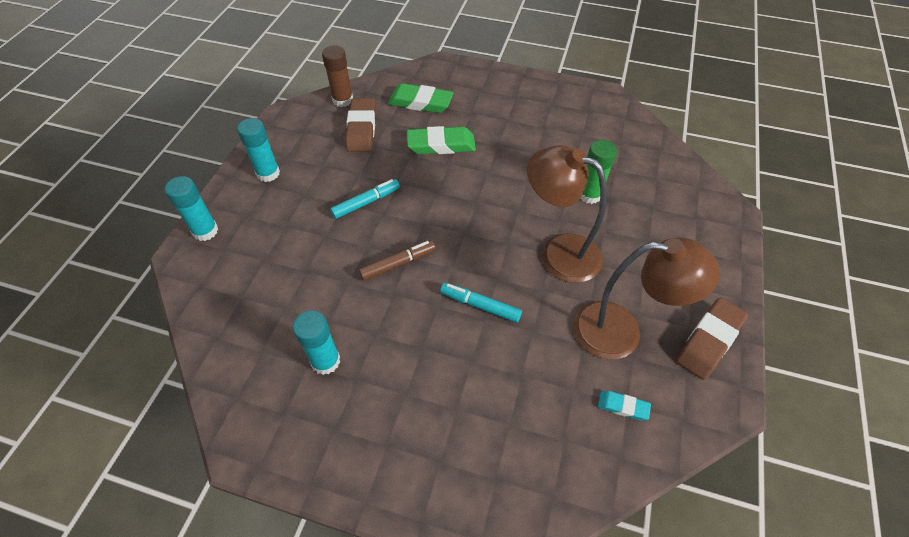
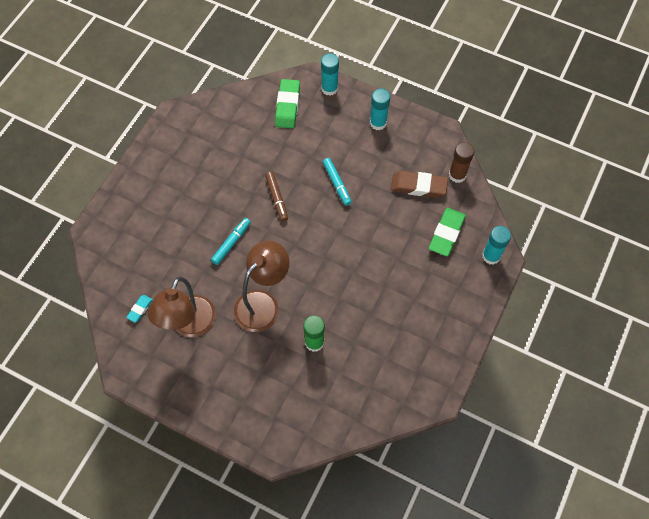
camera: 100 degrees right, 10 degrees up
(325, 361) = (214, 153): turquoise glue stick -> turquoise glue stick (491, 256)
(441, 145) = (390, 242): green eraser -> green eraser (287, 106)
(709, 341) = (168, 380): brown eraser -> none

